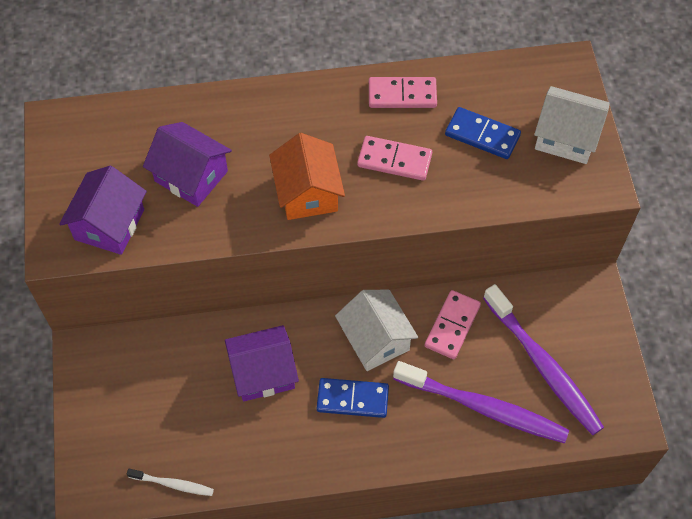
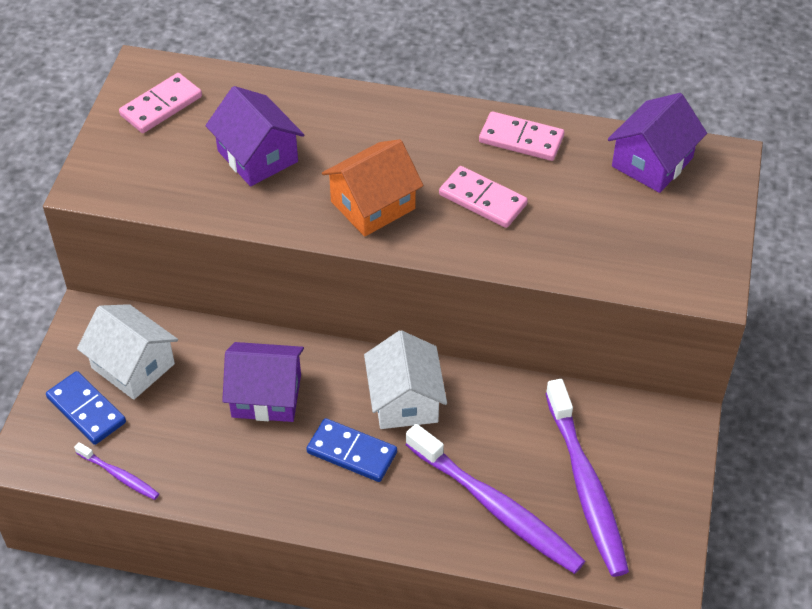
camera: 20 degrees right, 10 degrees down
(109, 224) = (152, 178): purple house -> purple house (652, 162)
(173, 484) = (119, 475): white toothbrush -> purple toothbrush
(307, 192) = (373, 205): orange house -> orange house turned 45 degrees clockwise
(452, 326) = (498, 413): pink domino -> pink domino (161, 106)
(482, 135) = (593, 202): blue domino -> blue domino (86, 410)
(566, 137) = (689, 229): white house -> white house (133, 366)

